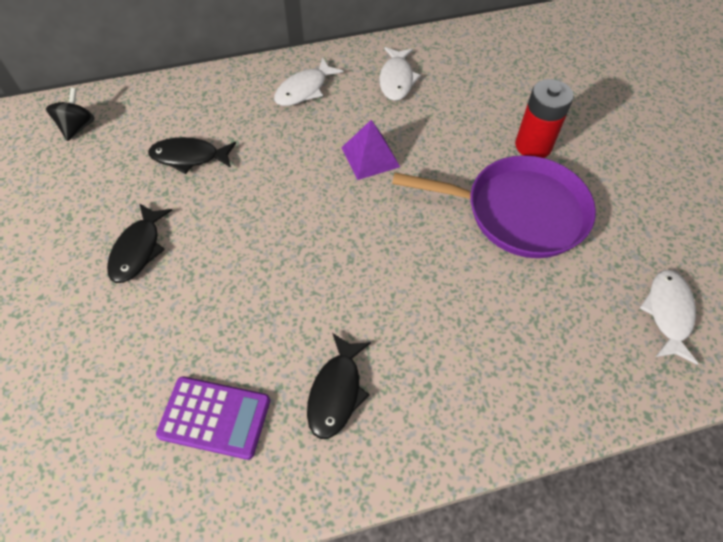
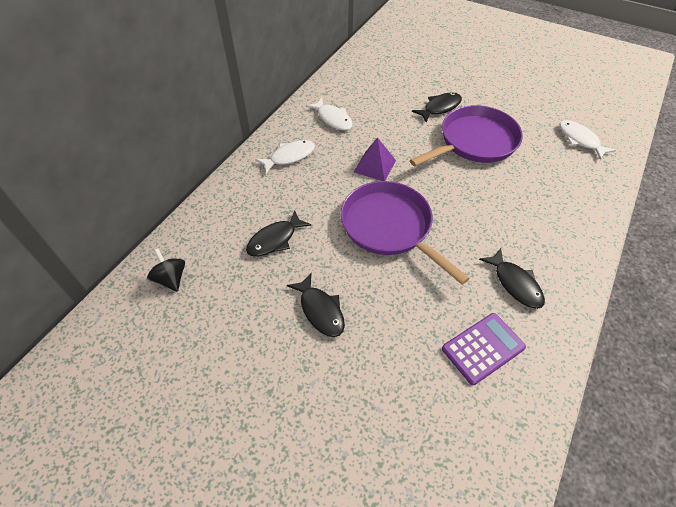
camera: 45 degrees left, 5 degrees down
(298, 227) = (389, 227): none -> purple pan
(304, 89) = (289, 157): white fish -> white fish turned 120 degrees counterclockwise
(533, 146) = (440, 108): red battery -> black fish

